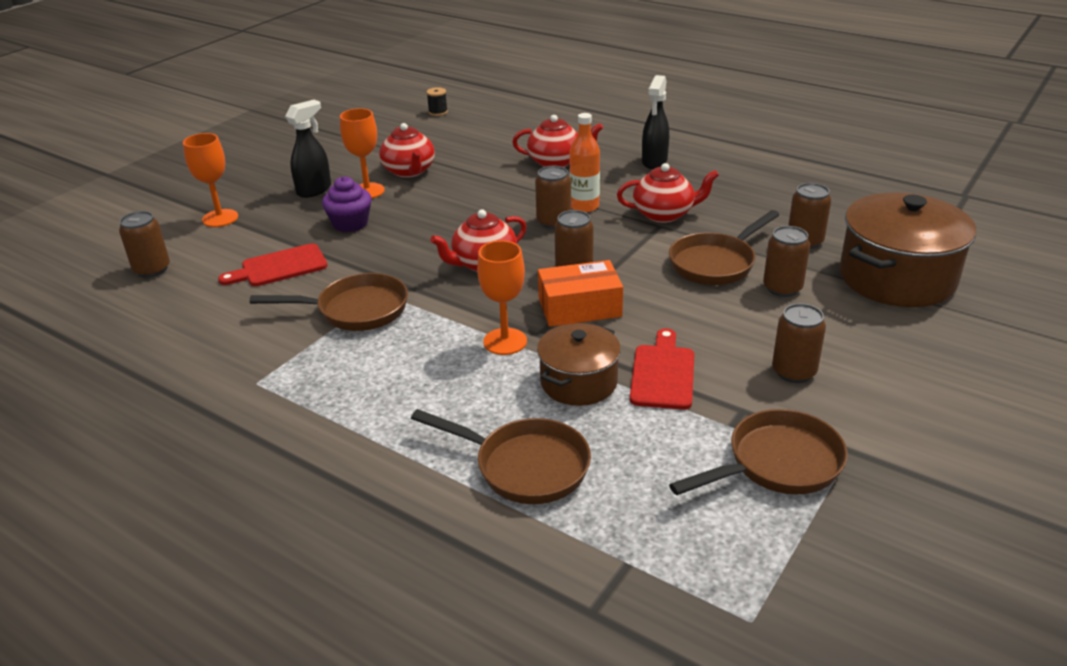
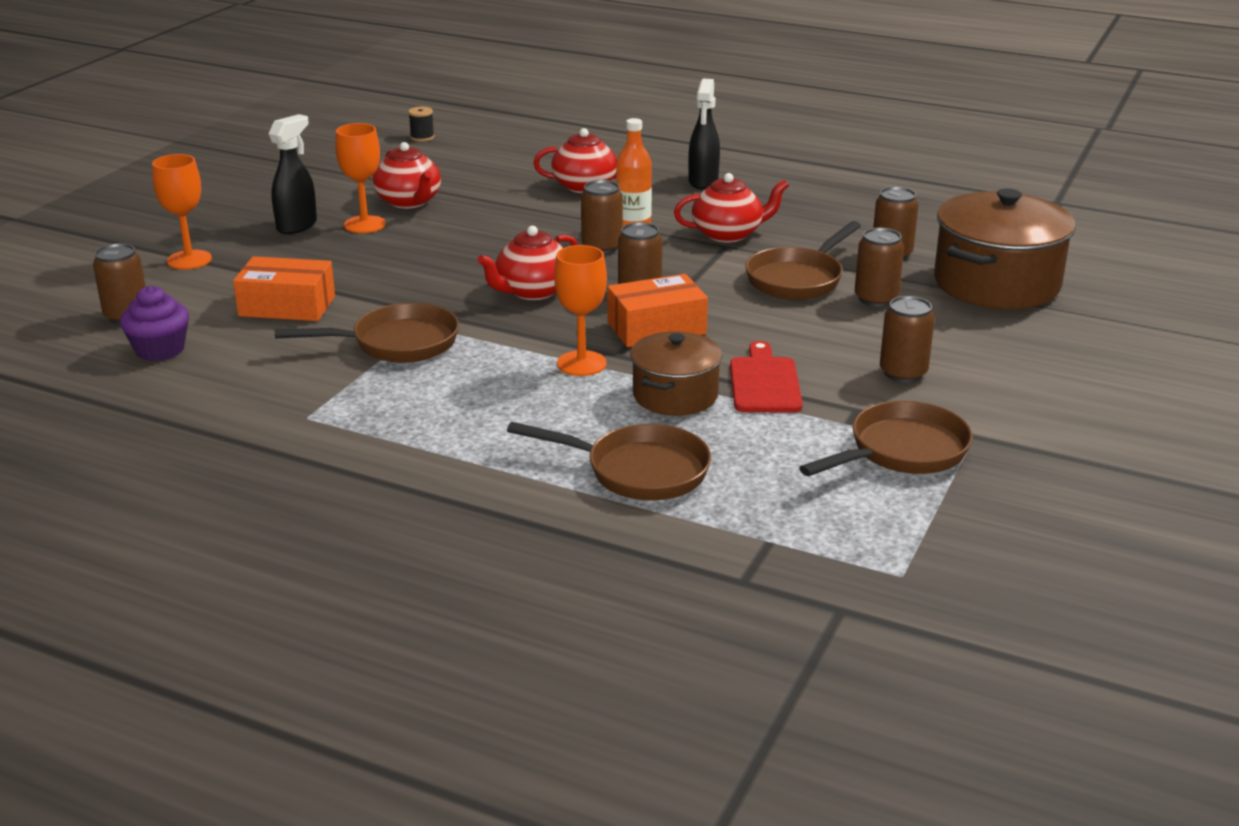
camera: 10 degrees left, 5 degrees down
(280, 267) = (287, 306): red cutting board -> orange box
(350, 223) = (356, 259): purple cupcake -> purple cupcake (160, 350)

